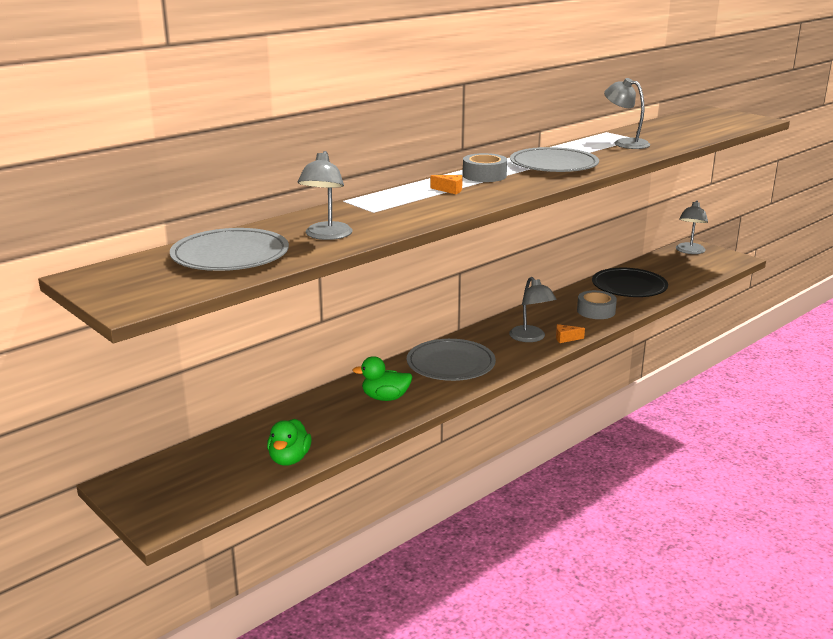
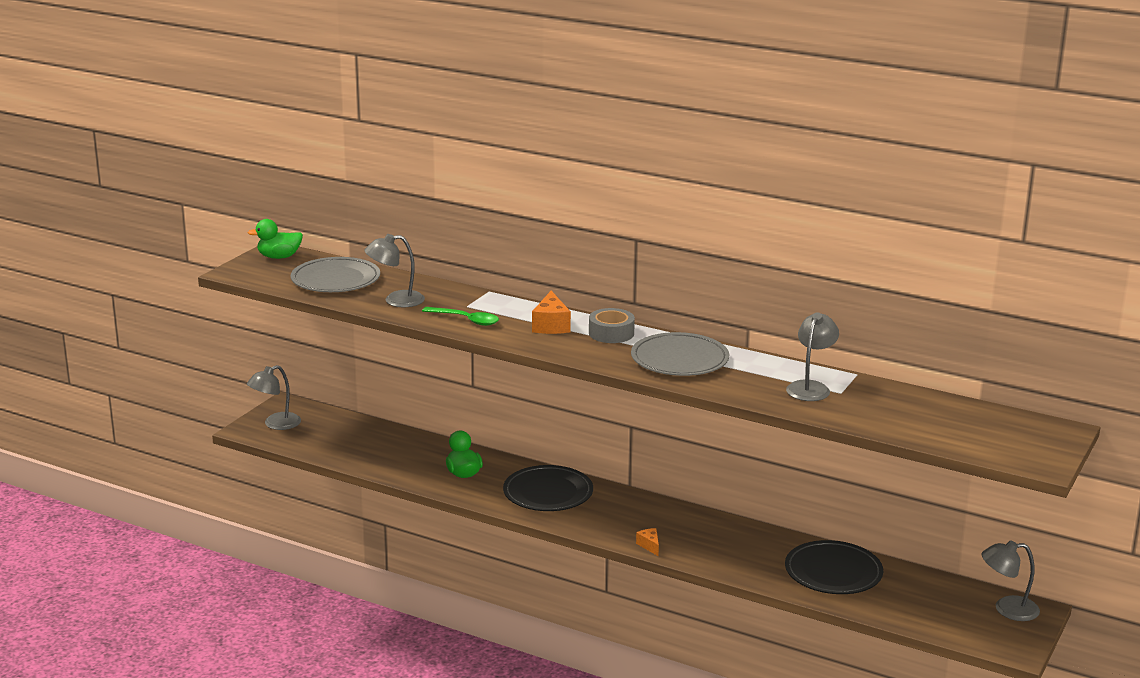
camera: 70 degrees right, 0 degrees up
(289, 459) = (345, 454): green duck -> green duck (279, 257)
(409, 215) = (466, 320): none -> green spoon
(450, 190) = (551, 325): orange cheese -> orange cheese, size x1.76
(450, 364) = (548, 493): grey plate -> black plate
(530, 338) = (636, 526): grey lamp -> grey lamp (276, 424)
(596, 311) = (738, 557): grey tape -> none

